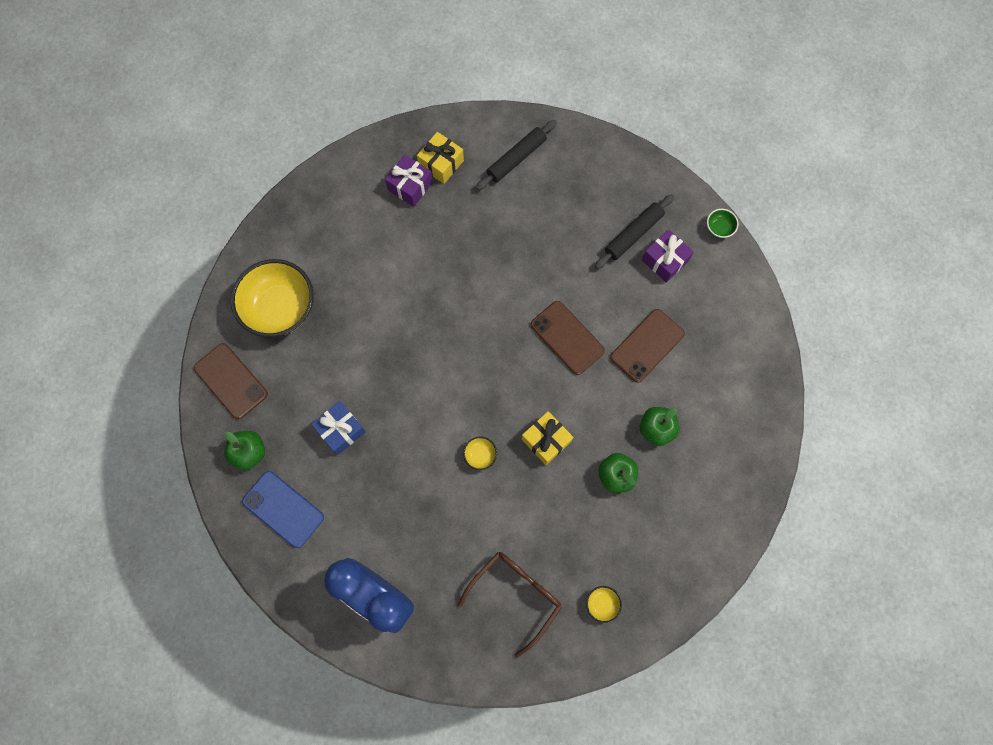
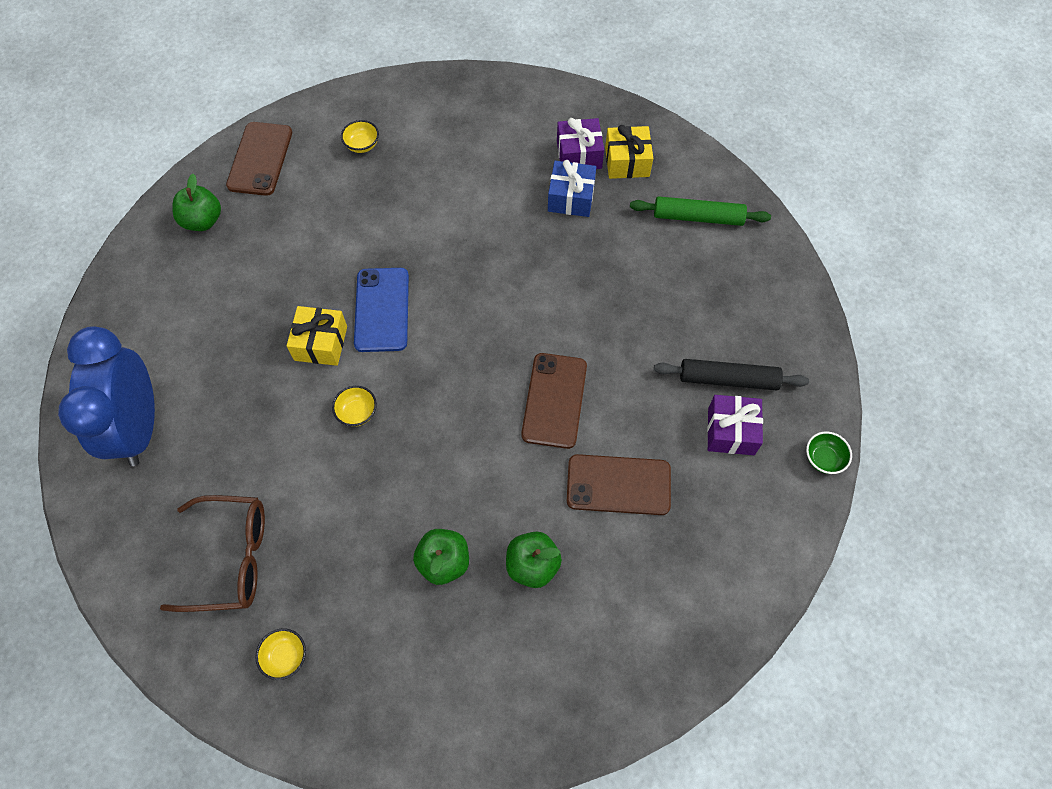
camera: 50 degrees right, 10 degrees down
(280, 308) = (362, 145): yellow bowl -> yellow bowl, size x0.40
(283, 509) = (168, 286): blue phone -> blue phone (382, 310)
(341, 430) = (284, 275): blue gift -> blue gift (571, 198)
(516, 159) = (698, 217): black rolling pin -> green rolling pin
(546, 440) = (425, 463): yellow gift -> yellow gift (321, 343)

